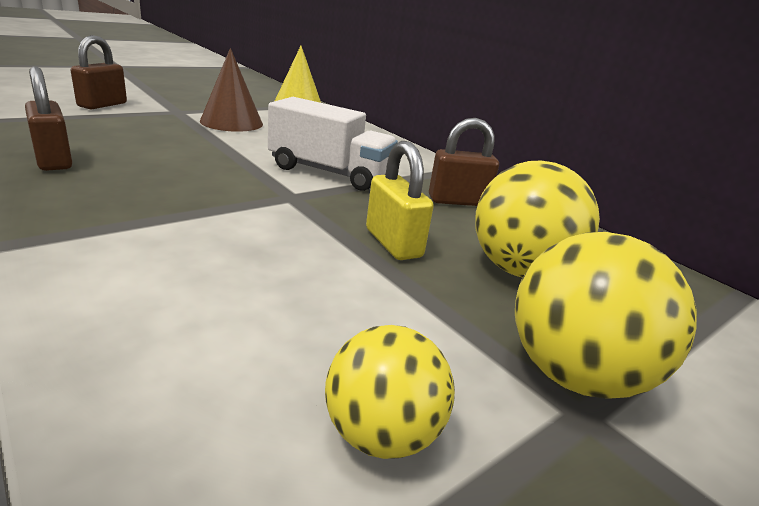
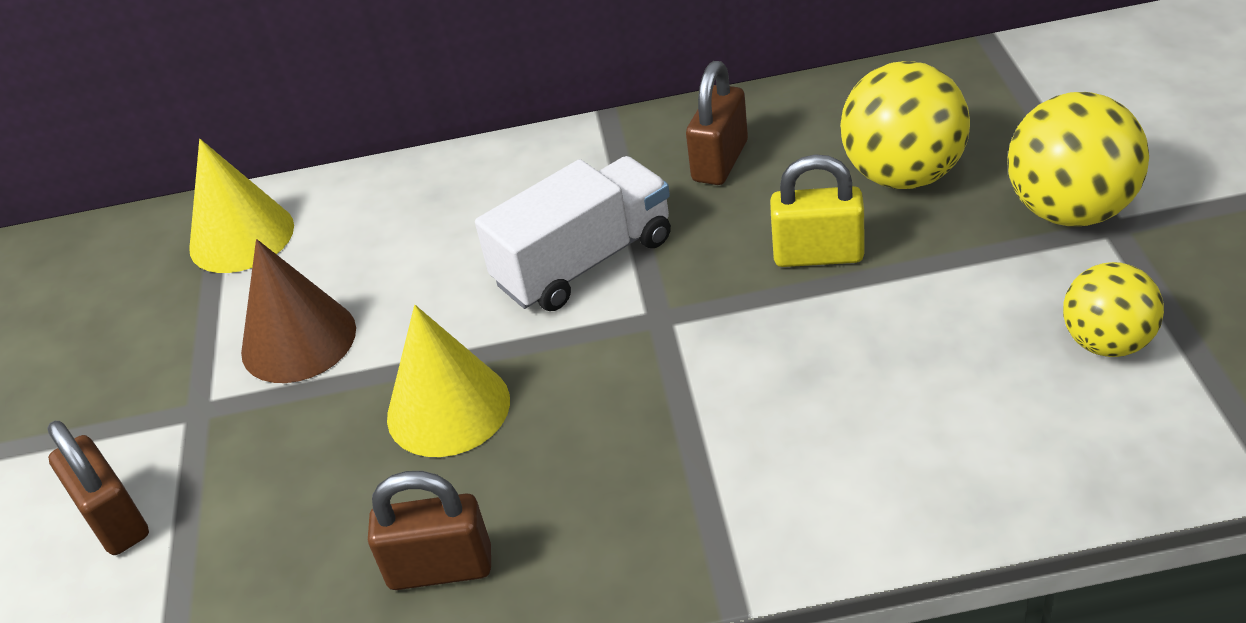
camera: 50 degrees left, 15 degrees up
(188, 152) = (448, 408): none -> yellow cone

